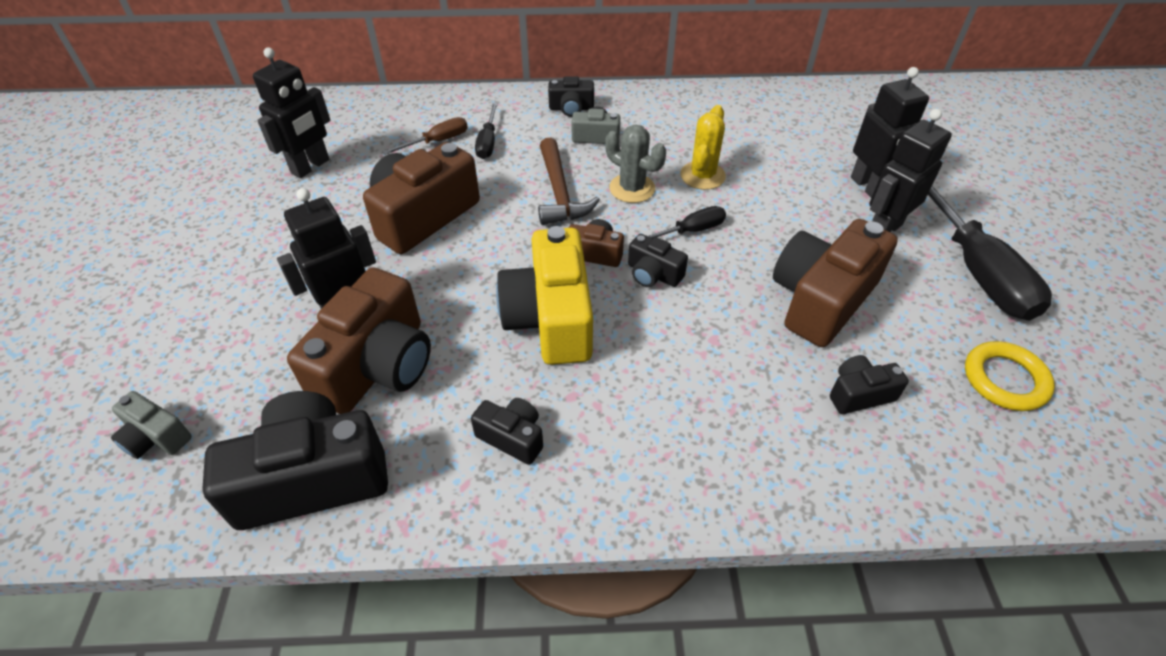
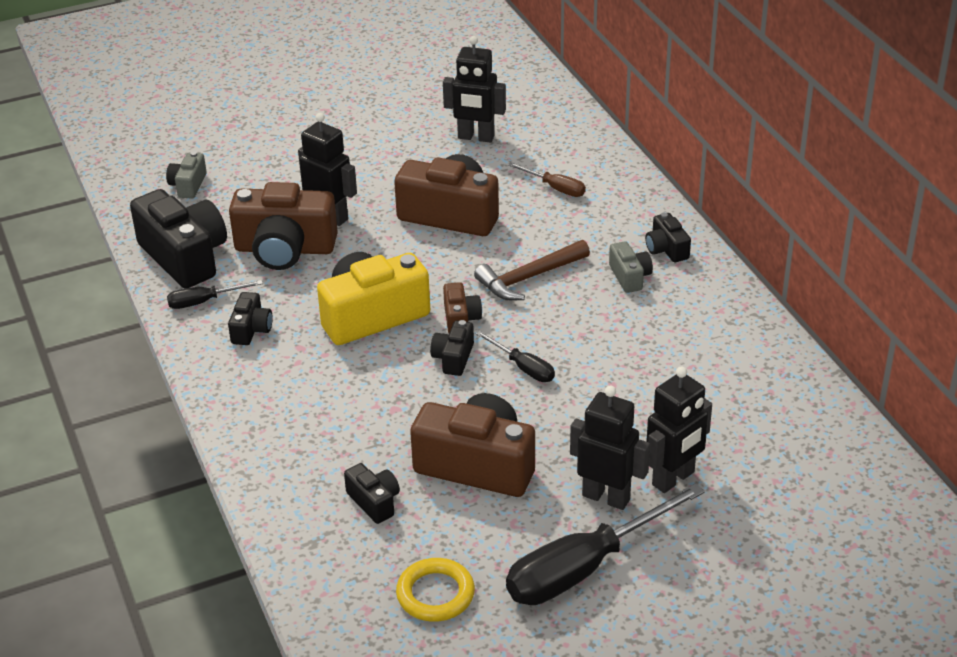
camera: 70 degrees right, 10 degrees down
(488, 142) = (574, 216): black screwdriver -> black screwdriver (204, 302)
(632, 188) = (563, 319): grey cactus -> none
(702, 176) = (613, 359): yellow cactus -> none

